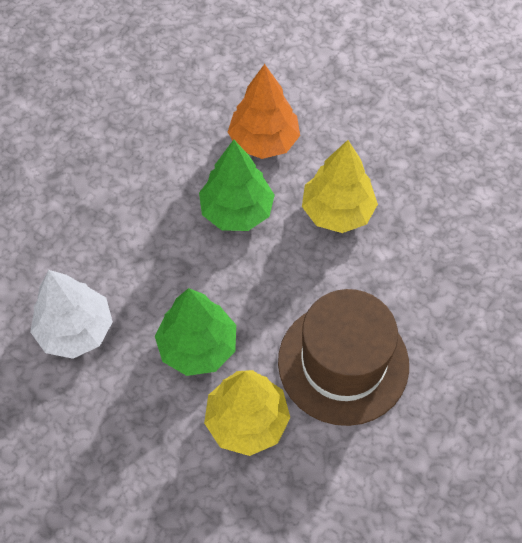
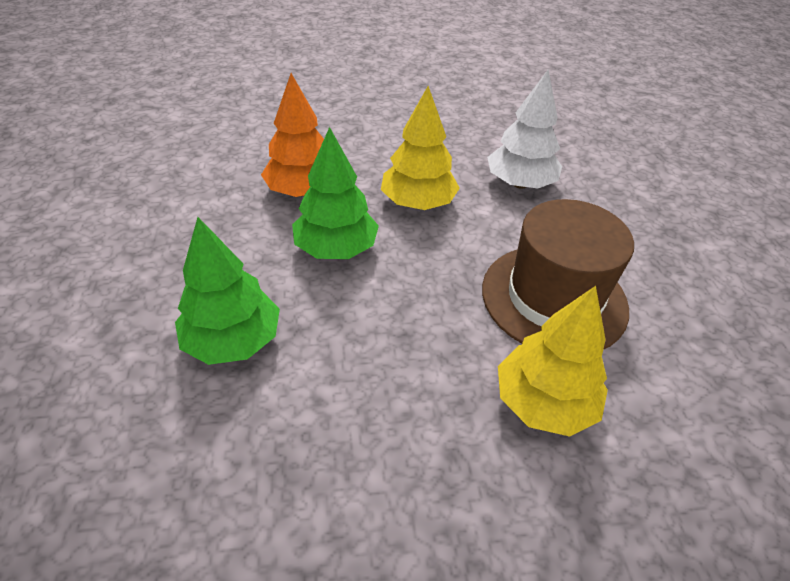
camera: 45 degrees left, 15 degrees down
(75, 330) = (281, 457): white tree -> white tree (519, 183)
(198, 346) = (426, 375): green tree -> green tree (233, 340)

